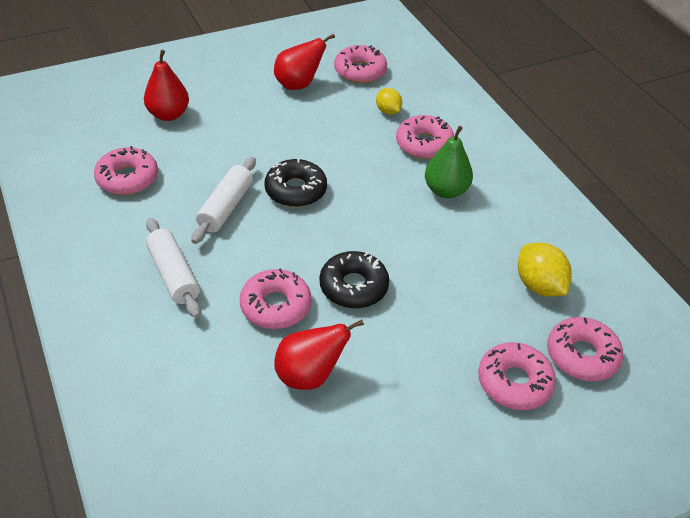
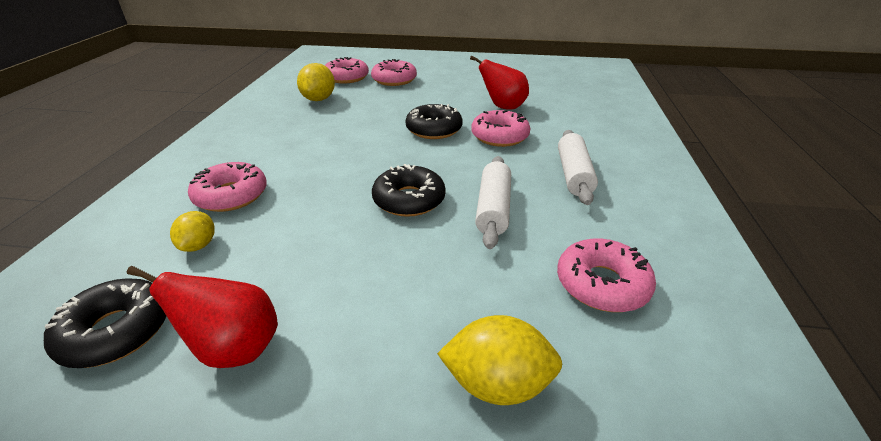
camera: 145 degrees left, 10 degrees down
(168, 114) = (497, 383): red pear -> yellow lemon
(226, 207) = (493, 209): white rolling pin -> white rolling pin turned 45 degrees counterclockwise
(360, 71) = (116, 331): pink donut -> black donut
(446, 191) = (283, 155): green pear -> none

